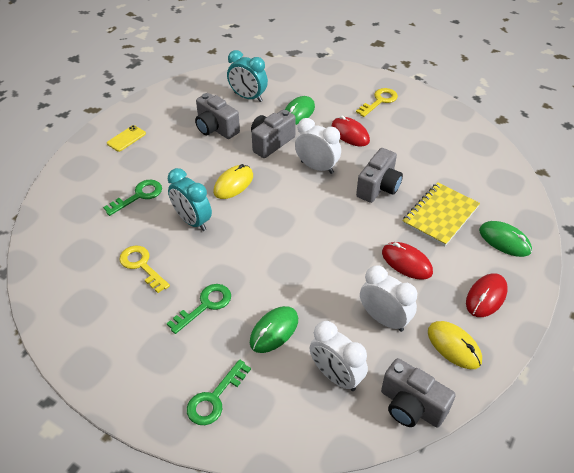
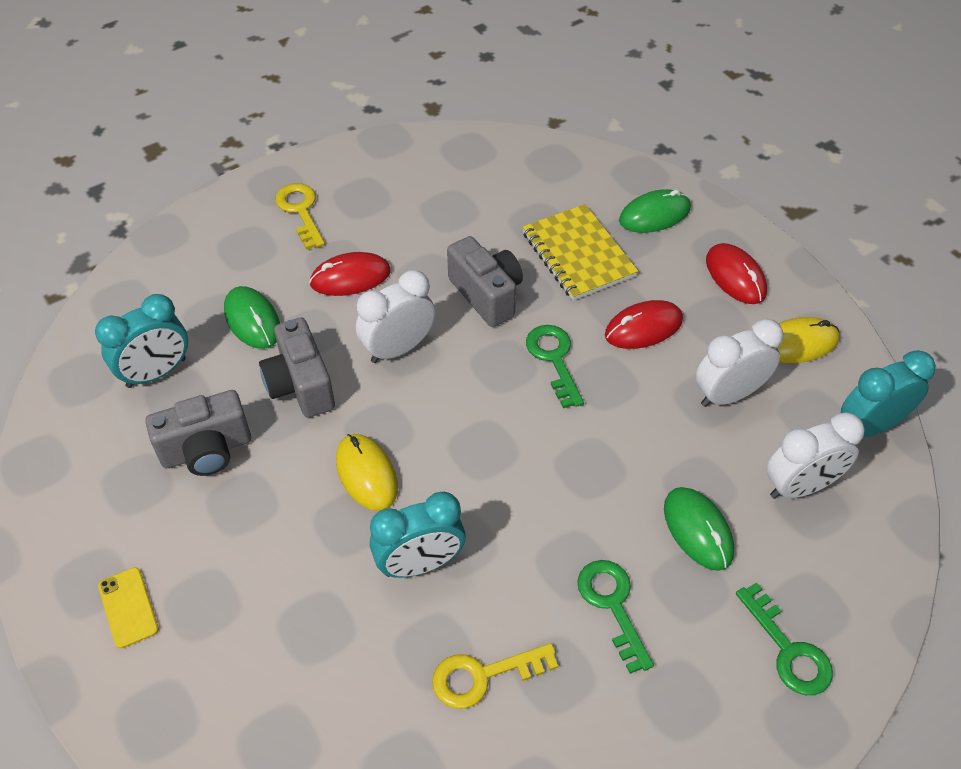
camera: 65 degrees left, 5 degrees up
(138, 196) = (307, 631): green key -> green key (554, 359)
(411, 406) = (870, 426): grey camera -> turquoise clock

